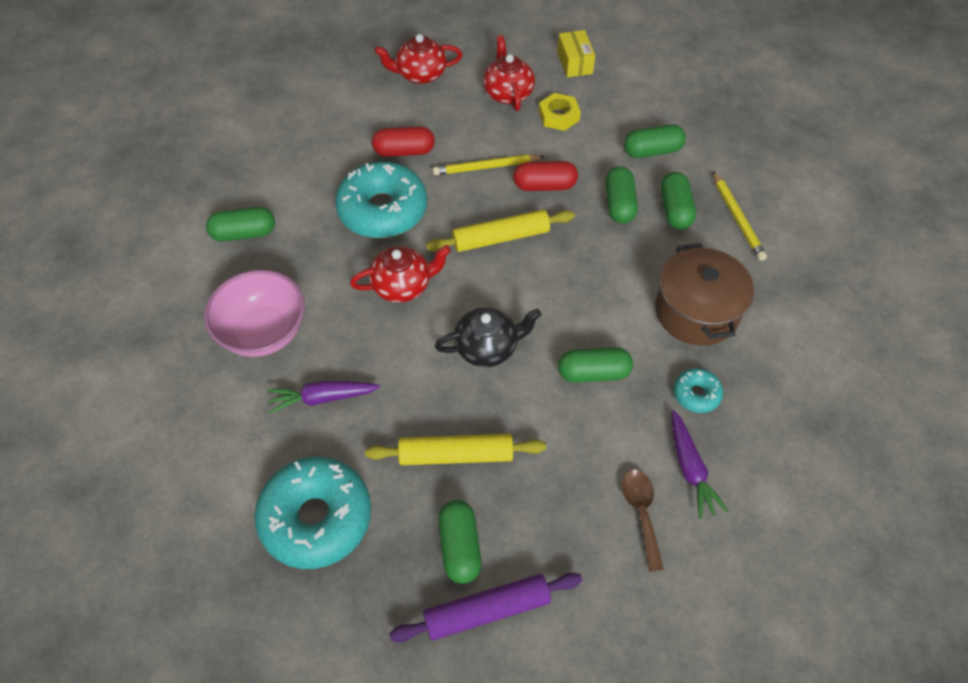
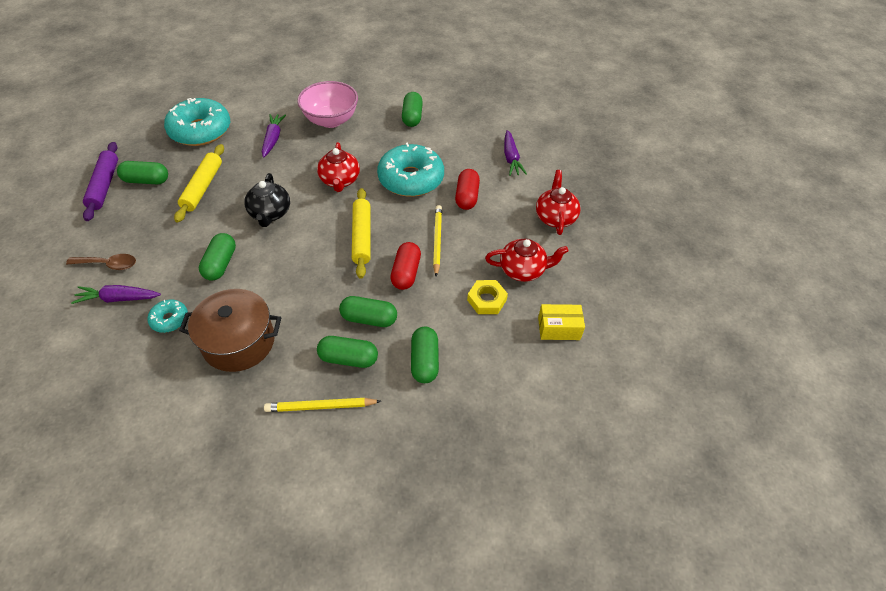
camera: 100 degrees right, 5 degrees down
(321, 119) = (511, 158): none -> purple carrot

